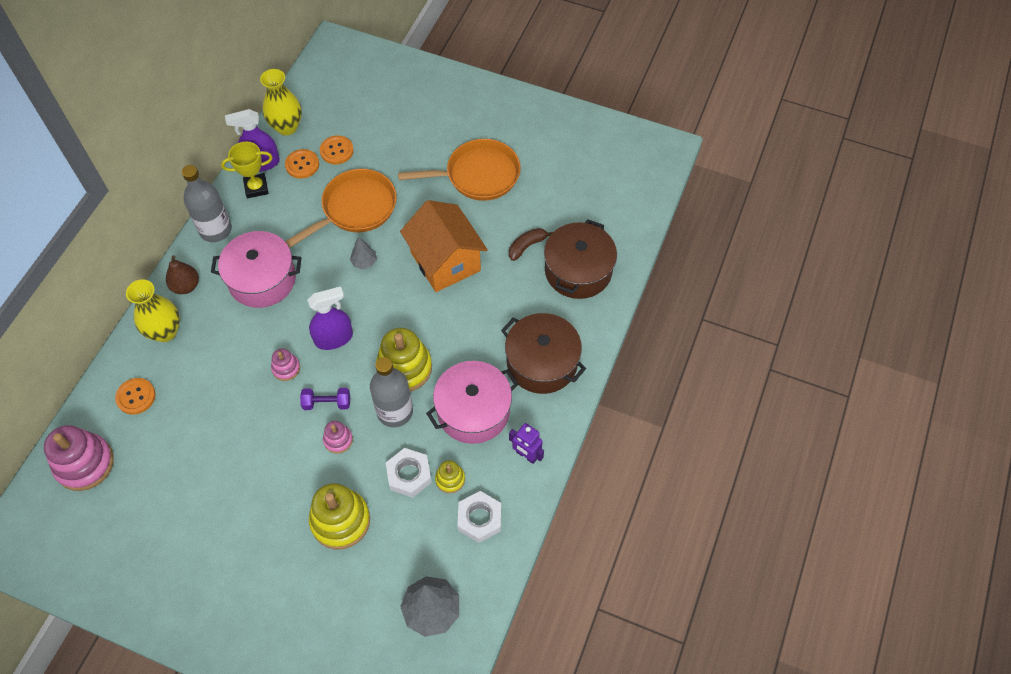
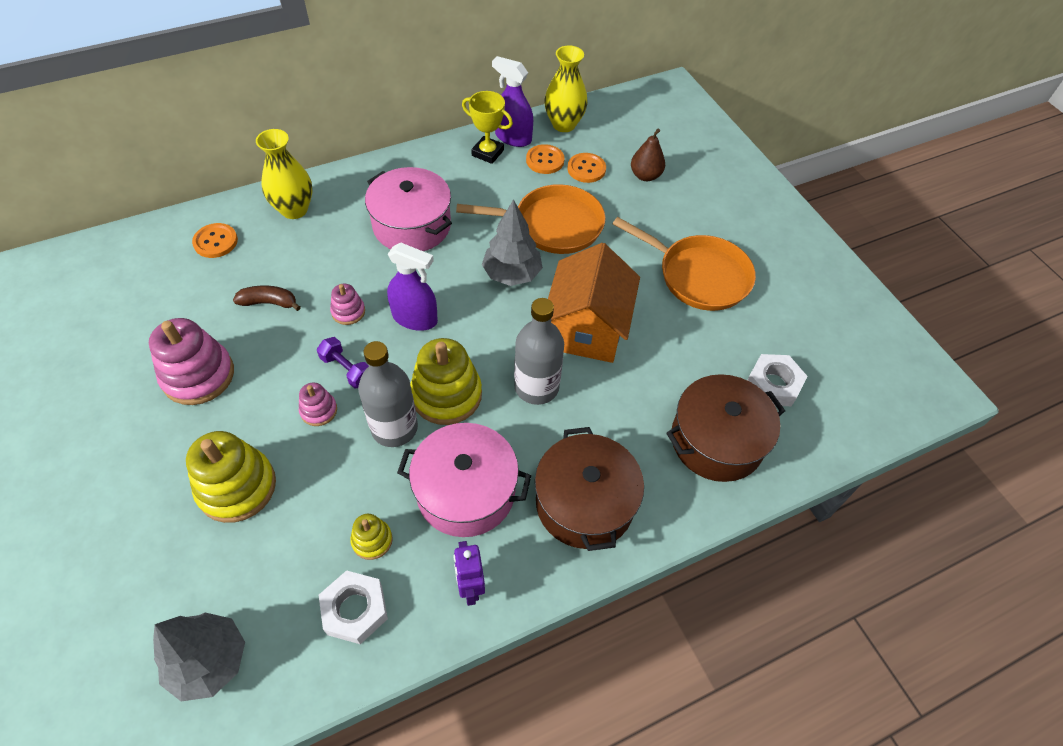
camera: 40 degrees right, 5 degrees down
(84, 463) = (122, 262): pink stacking toy -> pink stacking toy (198, 375)
(186, 286) = (349, 187): brown pear -> brown pear (645, 176)
(215, 230) = (420, 162): grey bottle -> grey bottle (536, 387)
(364, 262) = (512, 274): grey tree -> grey tree, size x1.84
(409, 475) = (341, 500): white nut -> white nut (773, 384)
(527, 246) = (684, 375): brown banana -> brown banana (269, 303)

